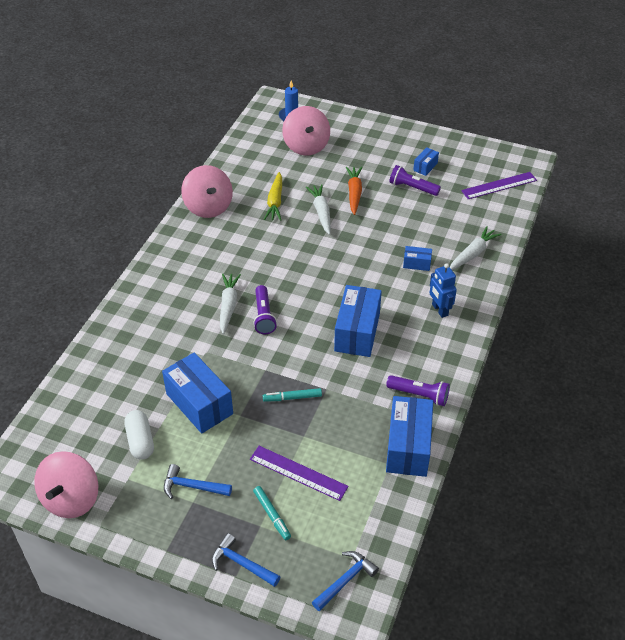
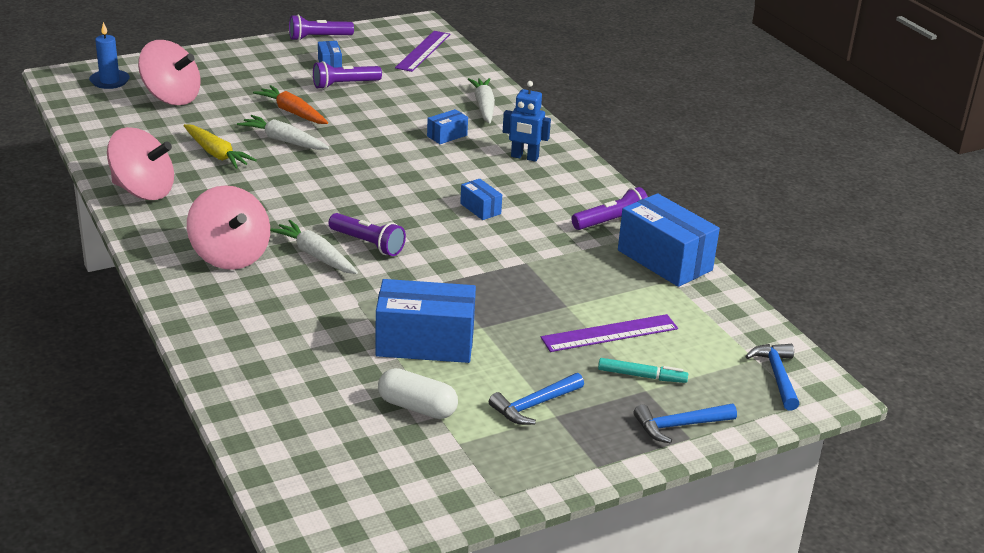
camera: 50 degrees left, 15 degrees down
(71, 499) = (429, 498): pink spinning top -> pink spinning top (230, 256)
(292, 398) = (507, 286): turquoise marker -> none
(357, 332) = (480, 209): blue box -> blue box, size x0.48
(448, 140) = (318, 38): none -> purple flashlight

